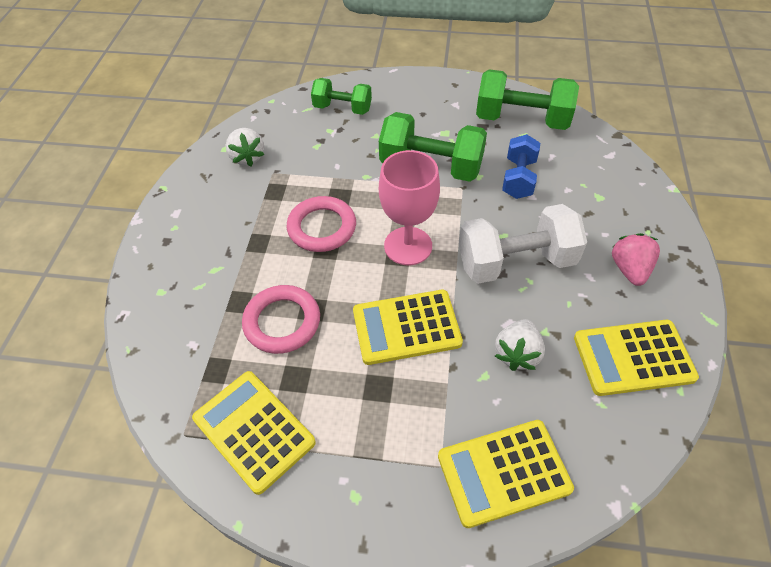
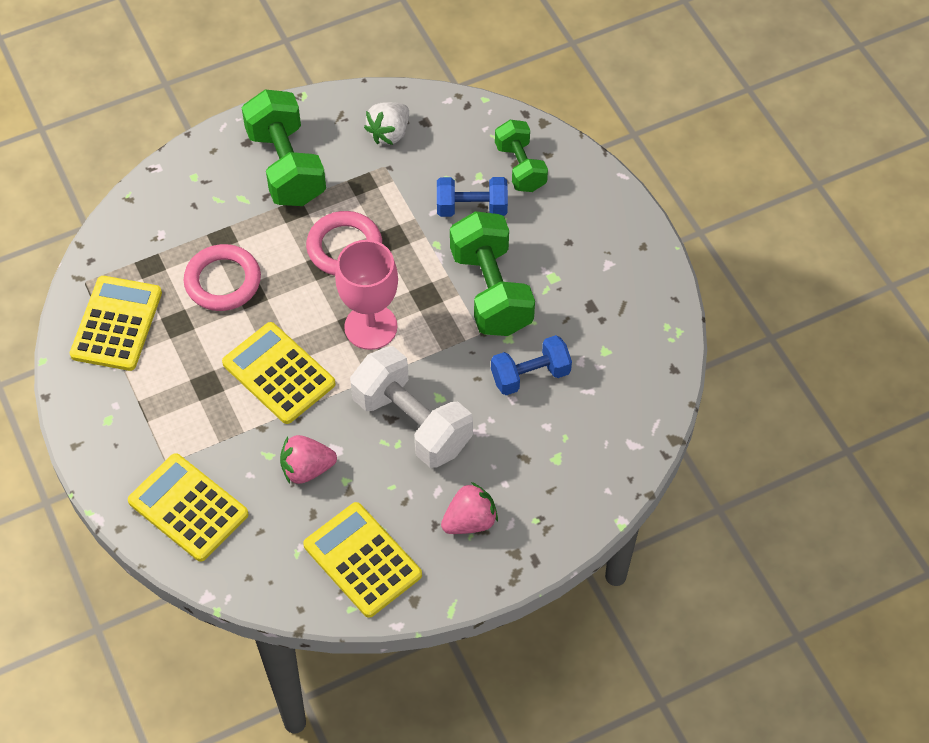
camera: 55 degrees right, 5 degrees up
(353, 145) = (472, 208): none -> blue dumbbell
(517, 354) = (307, 469): white strawberry -> pink strawberry
(521, 120) = (629, 337): green dumbbell -> green dumbbell (286, 166)

